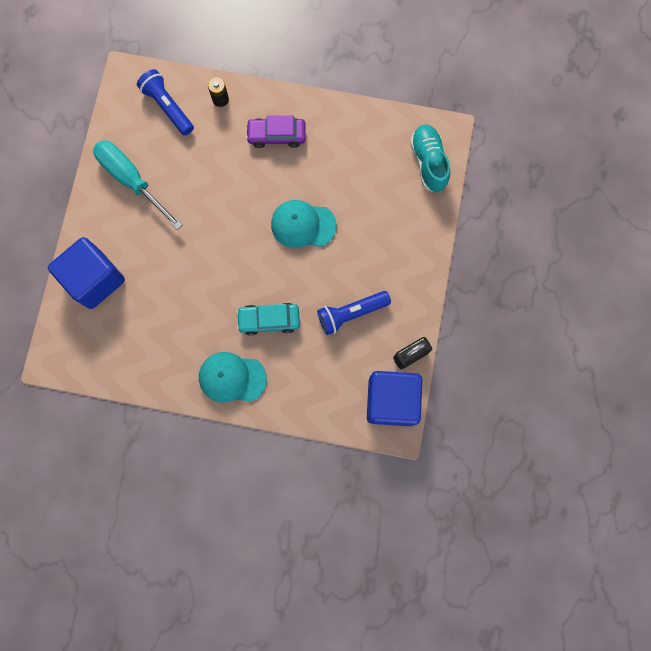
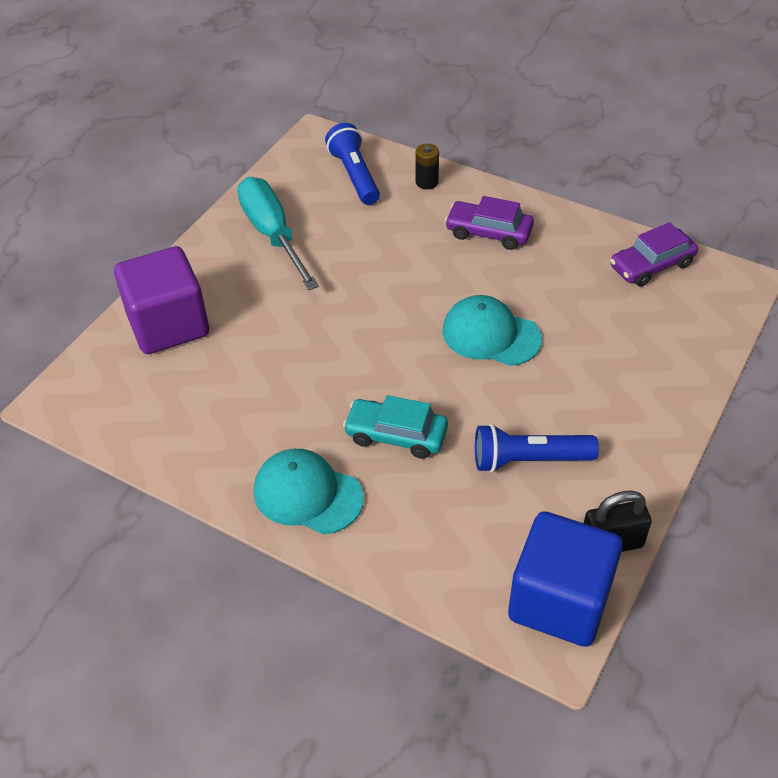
camera: 20 degrees right, 30 degrees down
(95, 279) = (168, 325): blue cube -> purple cube
(389, 134) = (651, 265): none -> purple car
(428, 162) = (703, 308): turquoise shoe -> none

